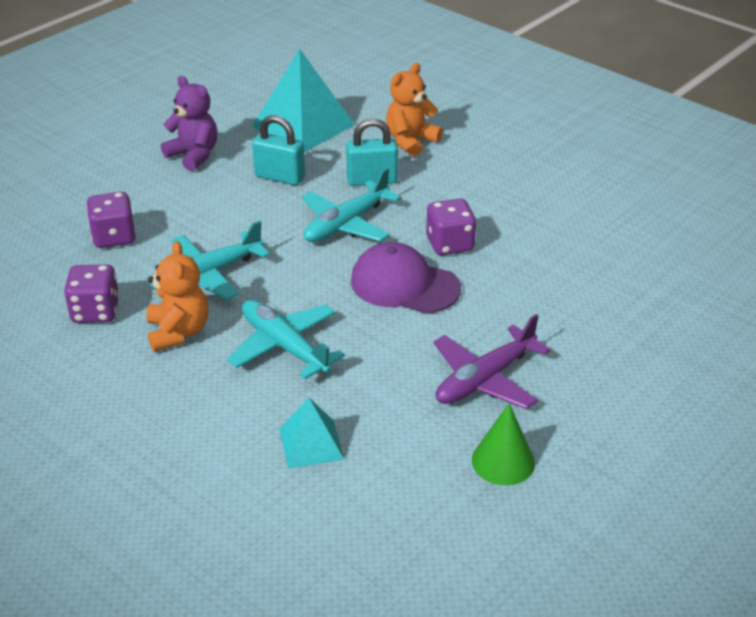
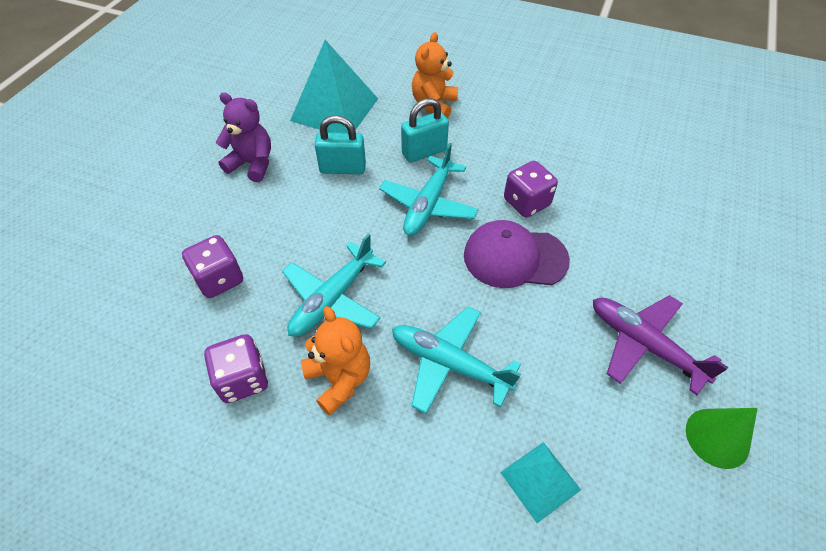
camera: 20 degrees left, 15 degrees up
(485, 379) = (643, 344): purple plane -> purple plane turned 105 degrees clockwise

